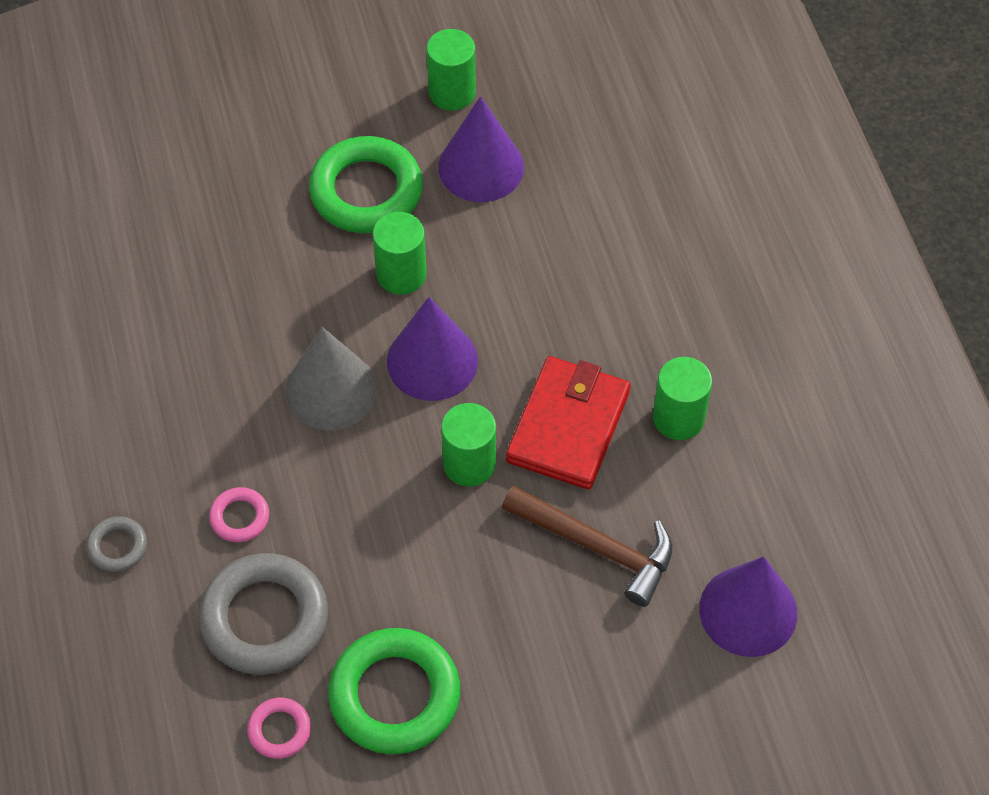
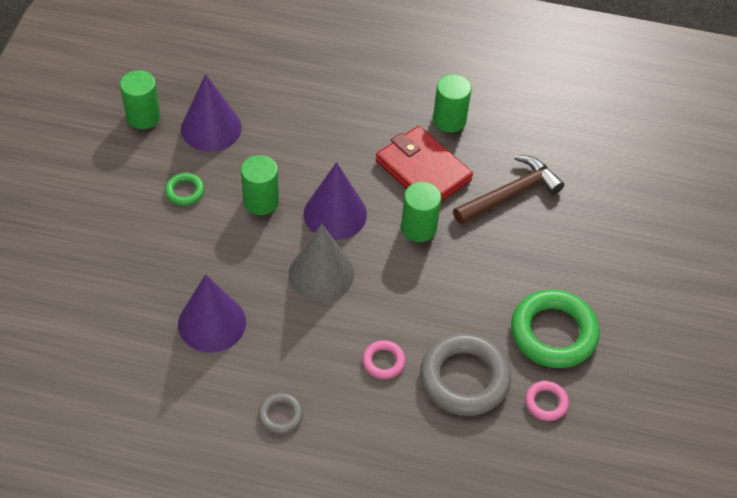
camera: 65 degrees left, 5 degrees down
(117, 547) = (363, 440): grey ring -> grey ring (280, 415)
(366, 191) = (185, 191): green ring -> green ring, size x0.48
(748, 611) = (587, 148): purple cone -> purple cone (212, 323)

